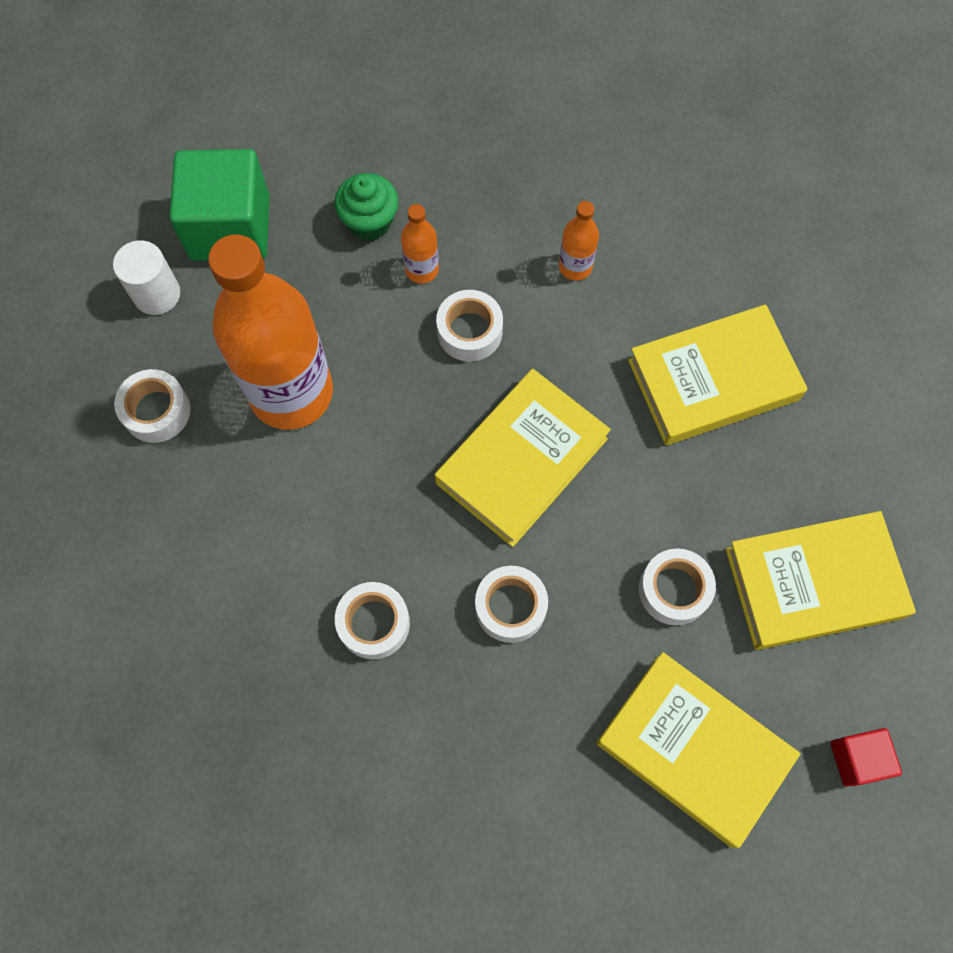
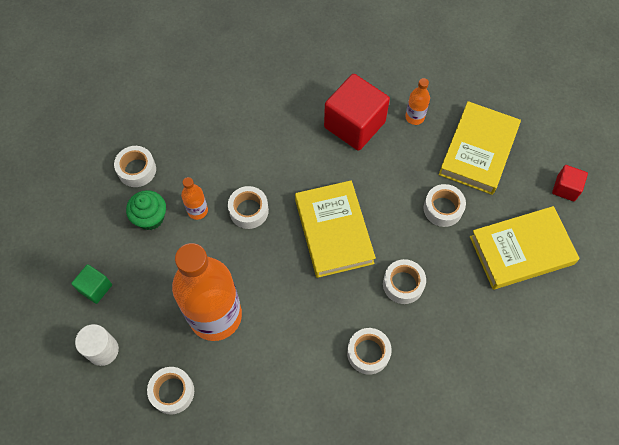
camera: 55 degrees left, 5 degrees down
(230, 227) = (95, 288): green cube -> green cube, size x0.50
(424, 158) = (137, 170): none -> white tape
(575, 267) = (252, 142): orange bottle -> orange bottle (414, 117)
(713, 380) = (354, 124): yellow book -> red cube

